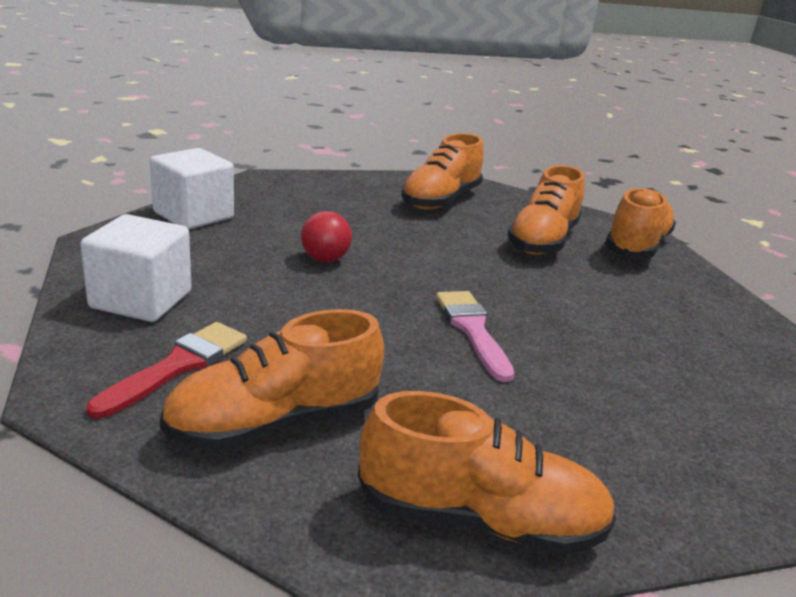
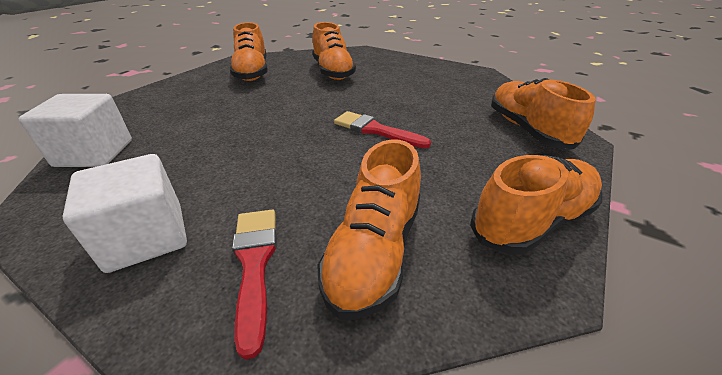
camera: 40 degrees left, 10 degrees up
(325, 259) = (239, 134): red ball -> none
(472, 330) = (375, 130): pink brush -> red brush
(636, 246) = (372, 57): orange shoe -> orange shoe (527, 129)

